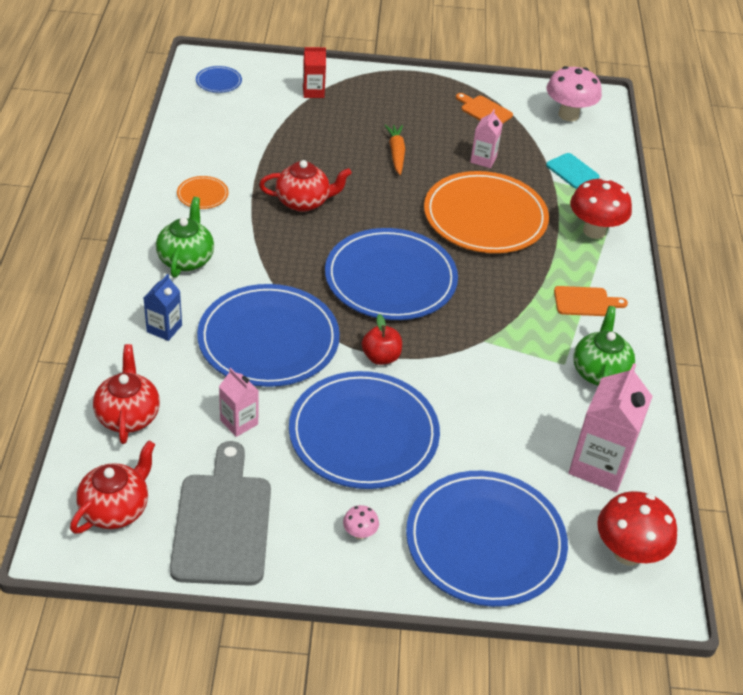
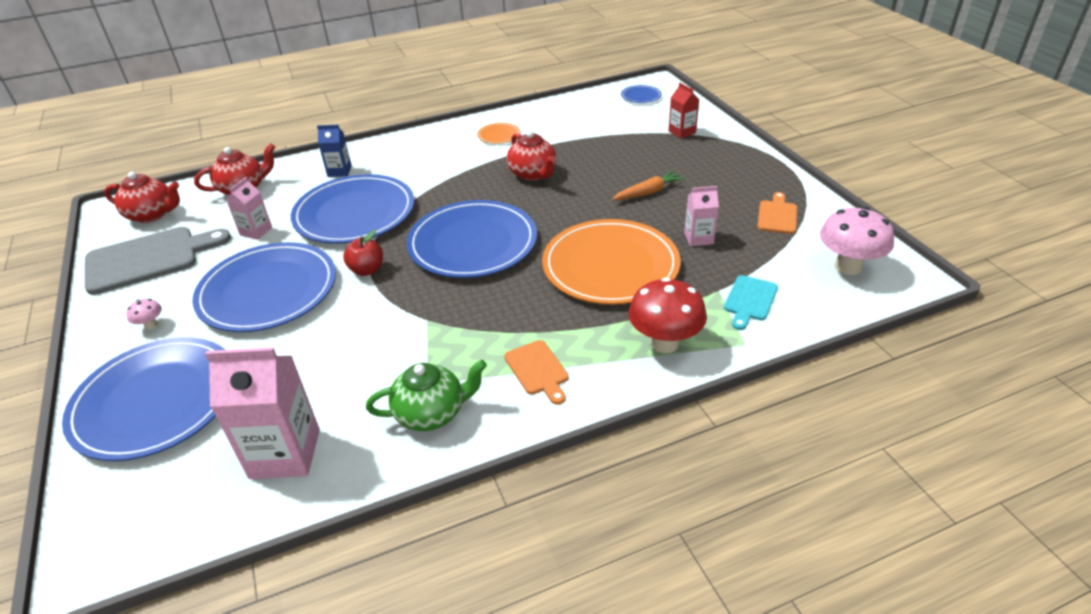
camera: 70 degrees right, 5 degrees down
(186, 259) = (420, 154): green teapot -> none
(628, 553) = (160, 514): red mushroom -> none

